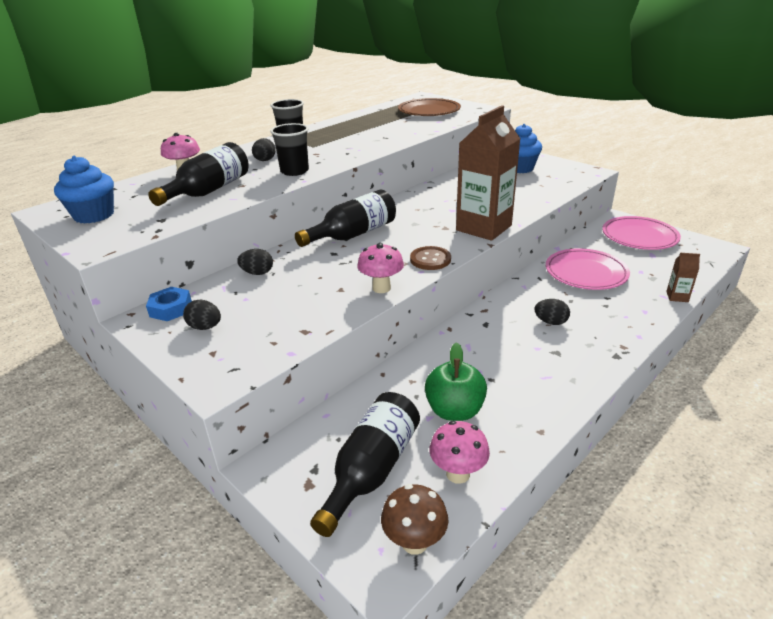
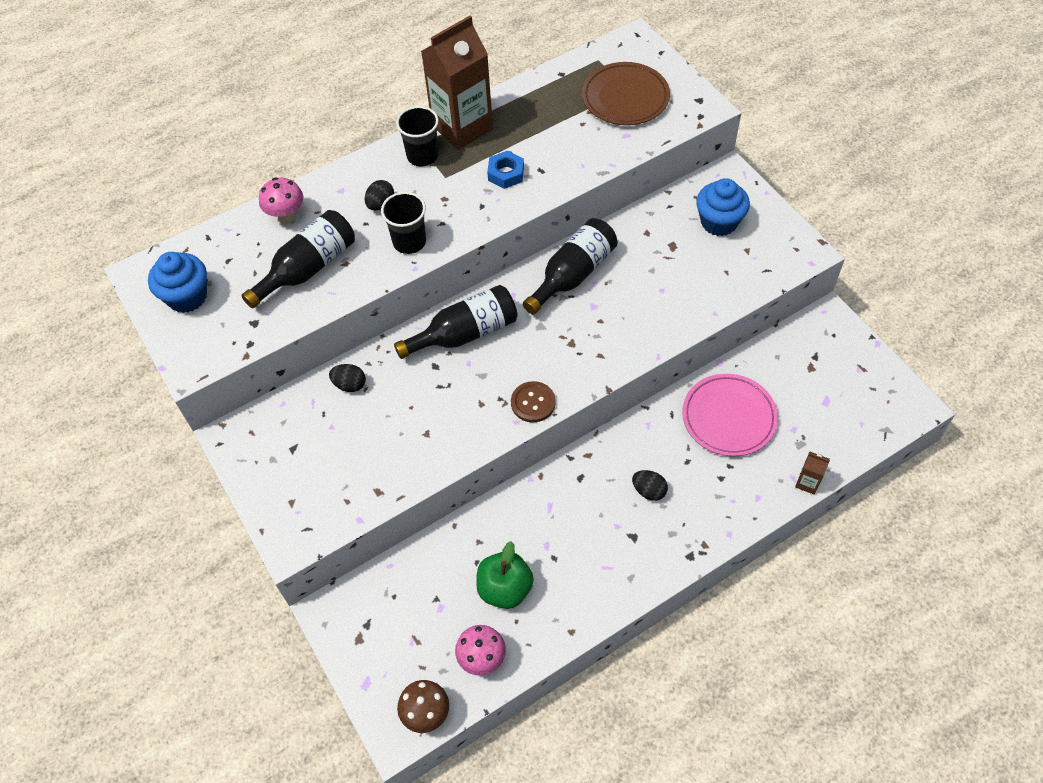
camera: 15 degrees right, 25 degrees up
(170, 309) = (259, 426): blue nut -> blue nut (506, 173)
(205, 327) = (288, 463): black egg -> none
(371, 470) = (413, 637): black bottle -> black bottle (573, 274)
(381, 288) = (467, 441): pink mushroom -> none
(483, 228) = (614, 354): brown carton -> brown carton (462, 127)
(639, 237) = (832, 362): pink plate -> none

